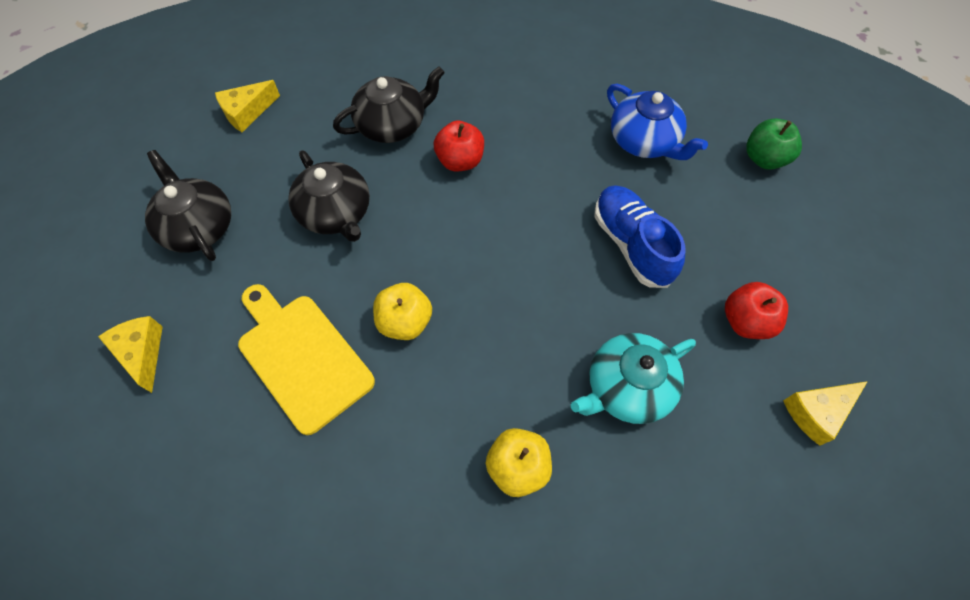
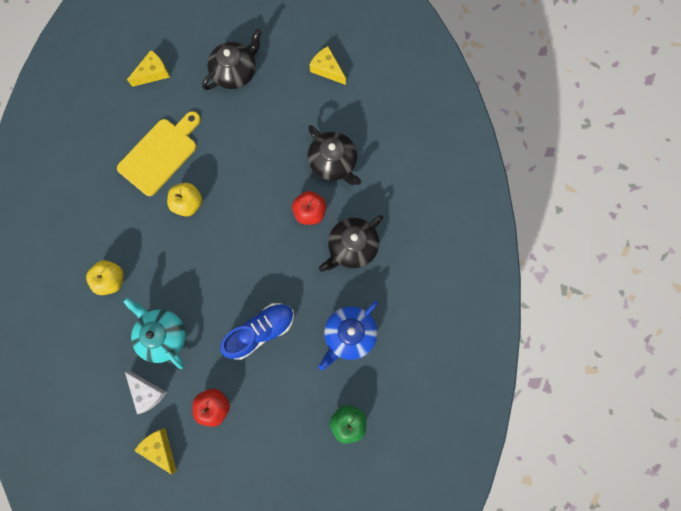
camera: 80 degrees right, 15 degrees up
(336, 213) = (256, 146): black teapot -> black teapot (352, 247)
(725, 423) = (147, 392): none -> white cheese

